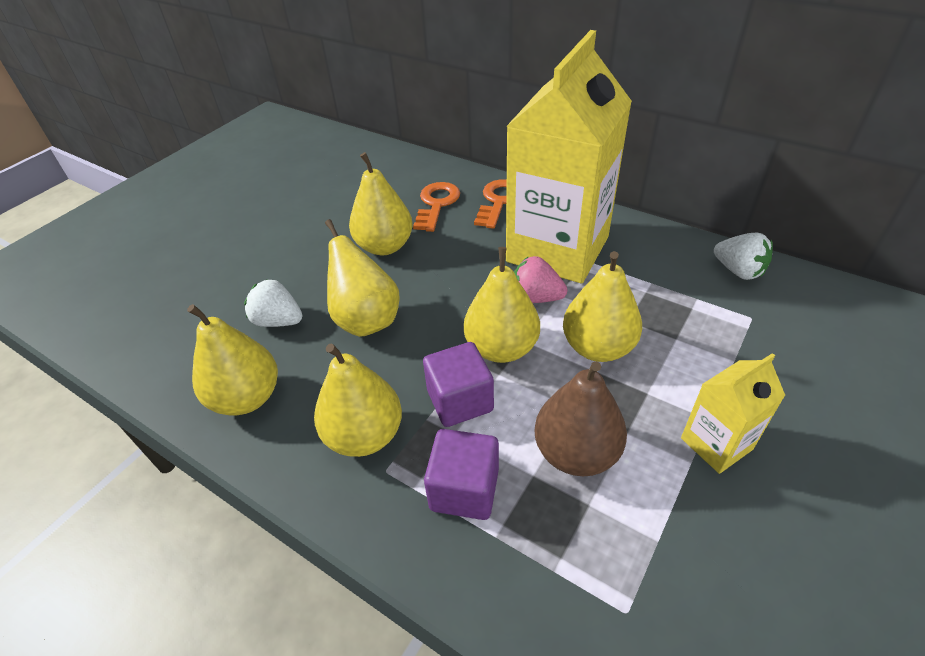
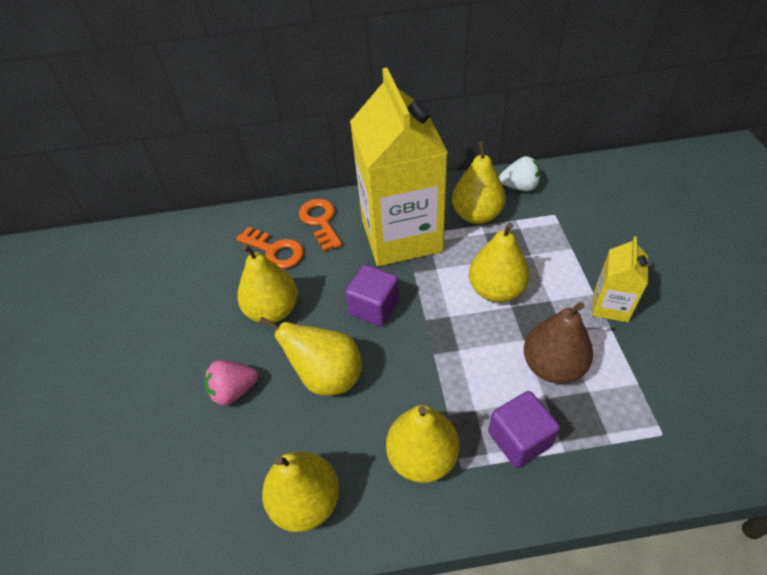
camera: 40 degrees left, 5 degrees up
(278, 321) = (257, 427): white strawberry -> none
(436, 204) = (275, 250): orange key -> orange key turned 150 degrees clockwise
(460, 400) = (455, 386): purple cube -> purple cube (374, 307)
(501, 348) = (441, 331): yellow pear -> yellow pear (476, 215)
(535, 298) = (425, 281): pink strawberry -> pink strawberry (234, 391)

